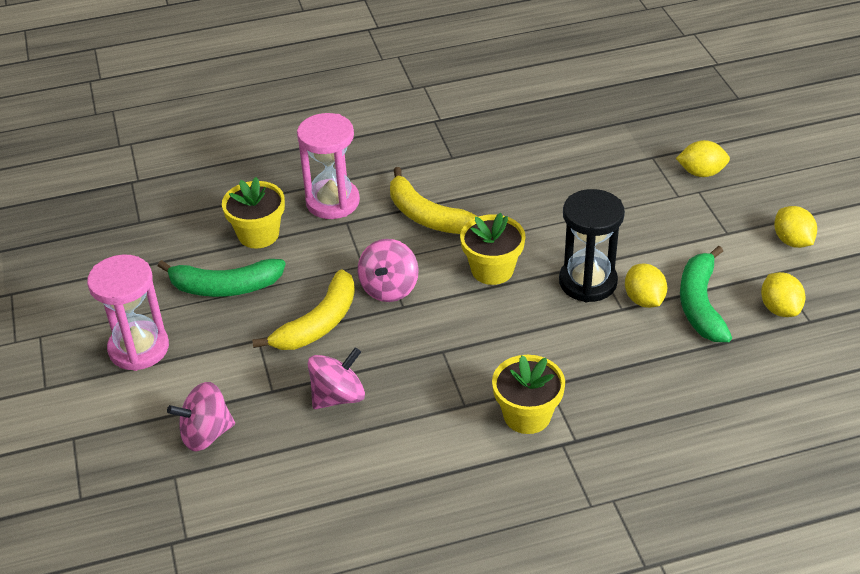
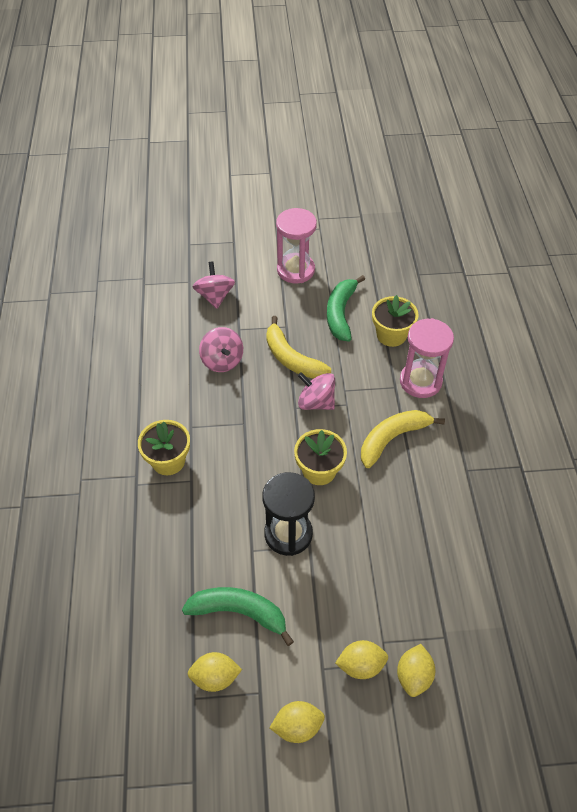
camera: 100 degrees right, 10 degrees up
(644, 300) = (256, 570): yellow lemon -> yellow lemon (361, 665)

